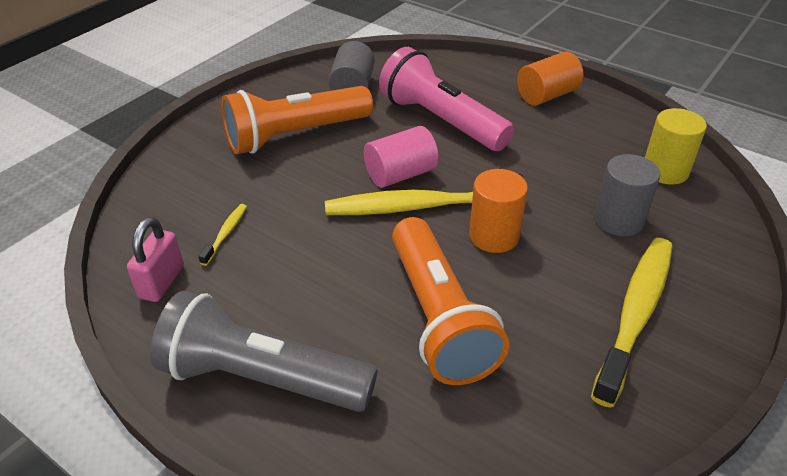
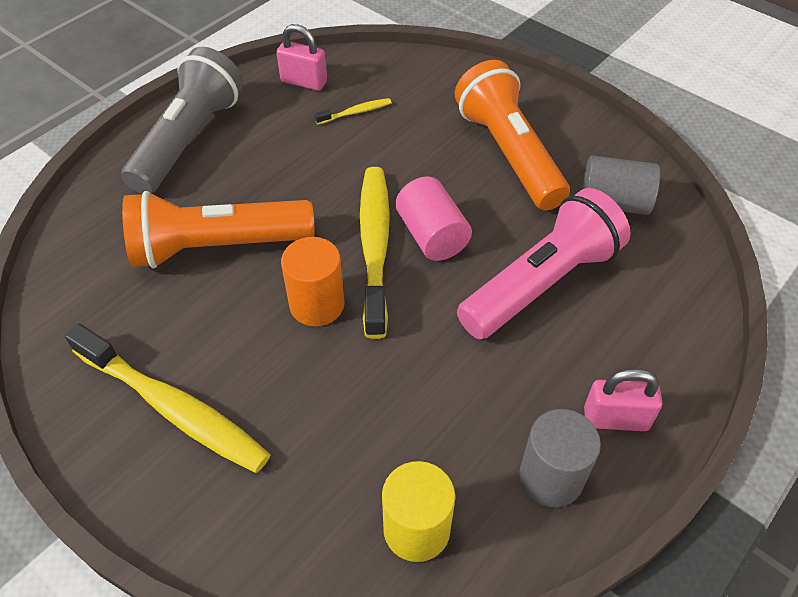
camera: 95 degrees right, 10 degrees up
(226, 233) = (356, 112): yellow toothbrush -> yellow toothbrush turned 45 degrees counterclockwise
(547, 95) = (615, 419): orange cylinder -> pink padlock
(618, 220) = (321, 435): grey cylinder -> grey cylinder (551, 477)

